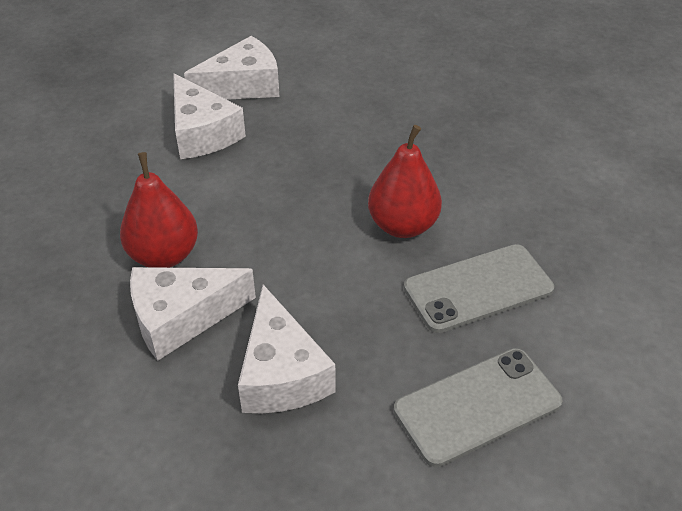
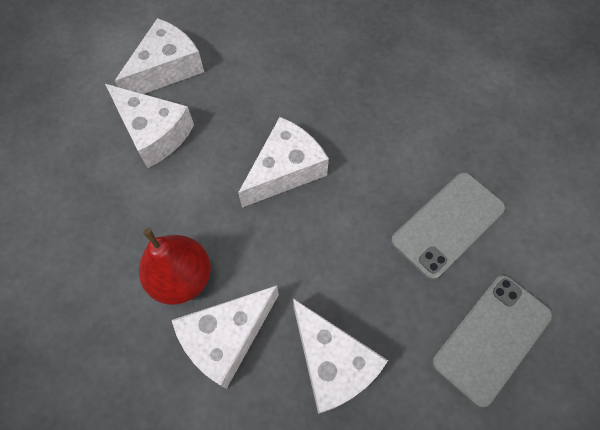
camera: 20 degrees left, 20 degrees up
(320, 195) = (285, 170): none -> white cheese
(403, 226) = (365, 180): red pear -> none

